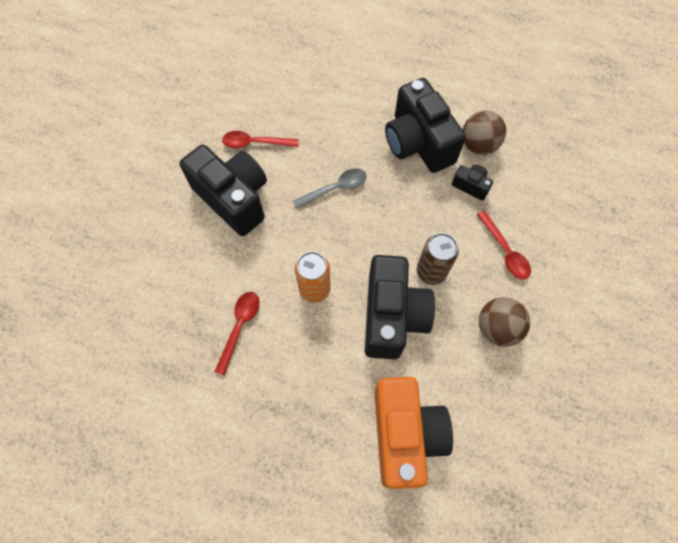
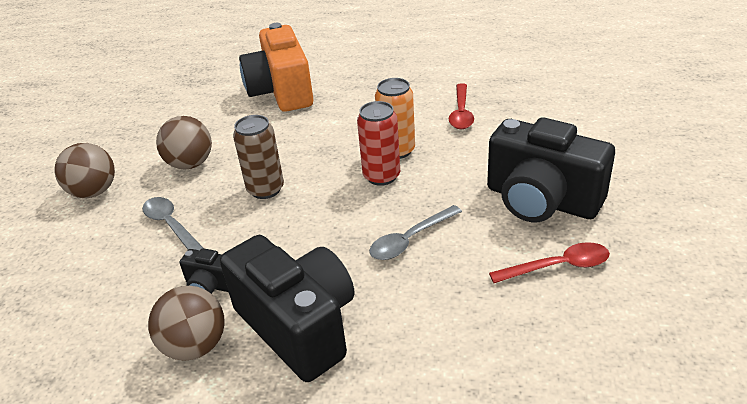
camera: 170 degrees right, 30 degrees down
(336, 259) = (381, 176): none -> red can
(392, 316) = (306, 150): black camera -> none
(505, 251) = (171, 225): red spoon -> grey spoon
(578, 313) = (94, 192): none -> brown ball

